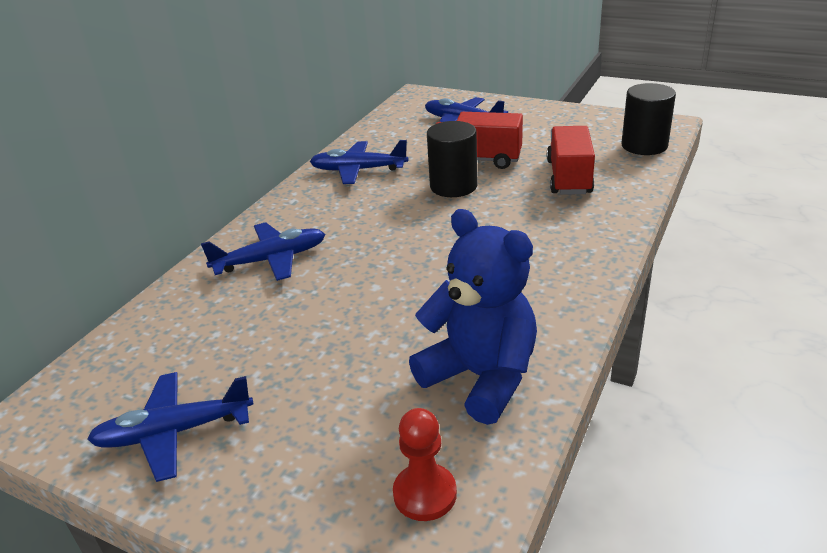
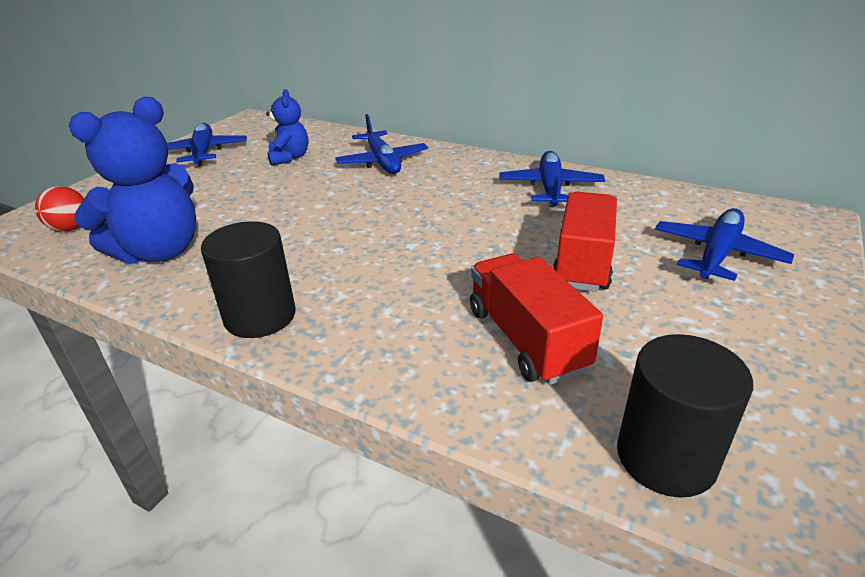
camera: 90 degrees right, 0 degrees up
(232, 334) = (289, 158): none -> blue teddy bear
(425, 494) = (71, 228): red pawn -> red ball
(453, 186) = (506, 244): black cylinder -> black cylinder (260, 316)
(569, 177) = (526, 339): red truck -> red truck turned 120 degrees counterclockwise

